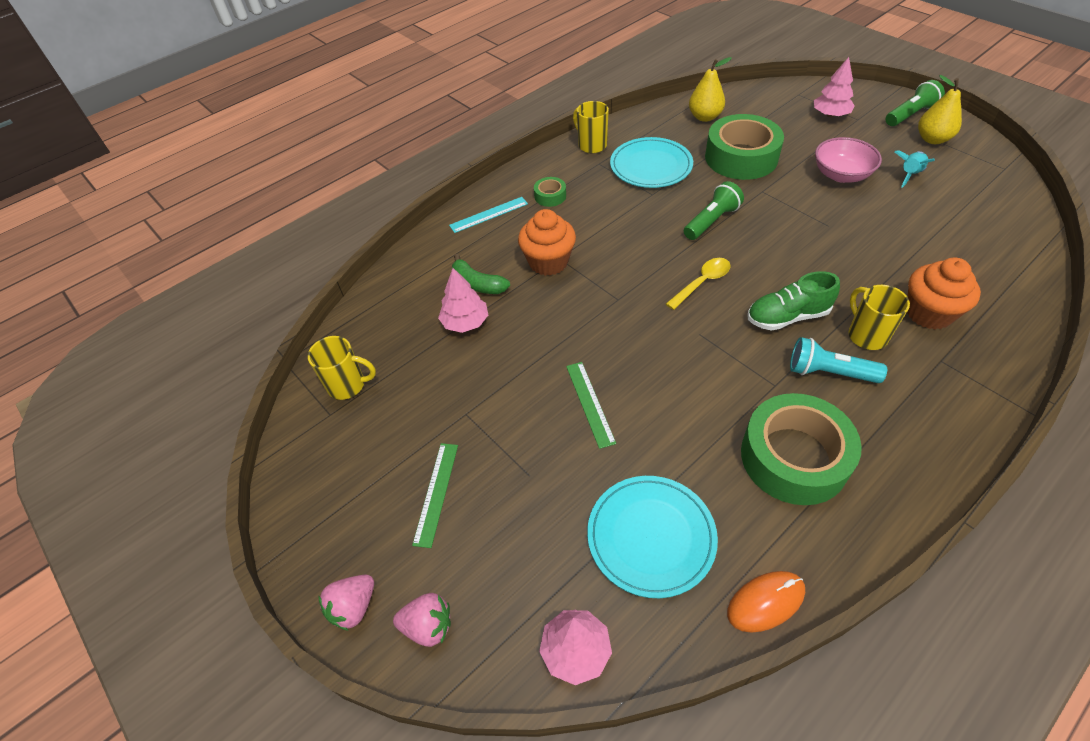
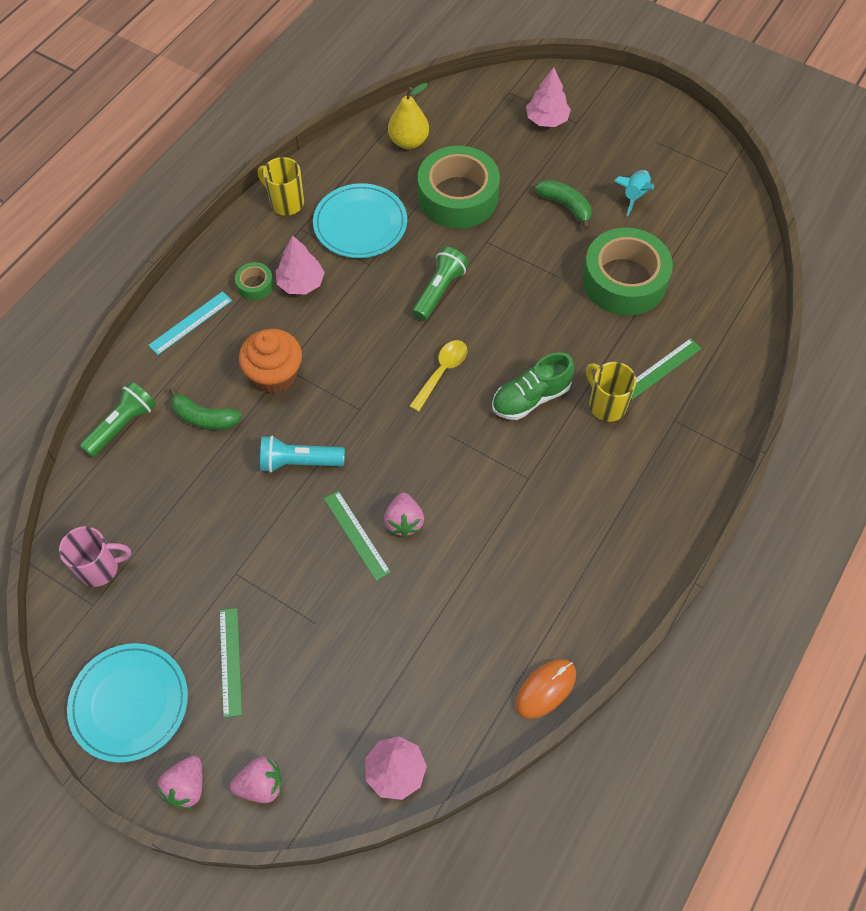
camera: 20 degrees left, 10 degrees up
(348, 385) = (100, 568): yellow mug -> pink mug
(465, 322) = (204, 468): pink tree -> pink tree (301, 283)
(639, 401) = (404, 522): none -> pink strawberry
(651, 537) = (440, 655): turquoise plate -> turquoise plate (129, 703)
(794, 457) = (553, 549): green tape -> green tape (624, 280)
(829, 372) = (576, 453): turquoise flashlight -> turquoise flashlight (299, 462)
(841, 175) = (566, 206): pink bowl -> green banana
(910, 115) = (630, 108): green flashlight -> green flashlight (122, 425)
(929, 313) = (661, 368): orange cupcake -> green ruler
(932, 139) = (655, 142): yellow pear -> none

